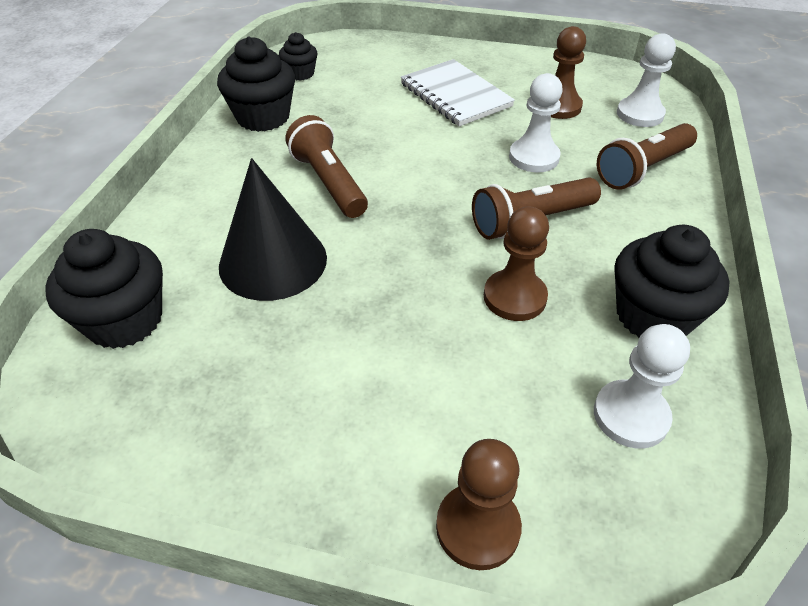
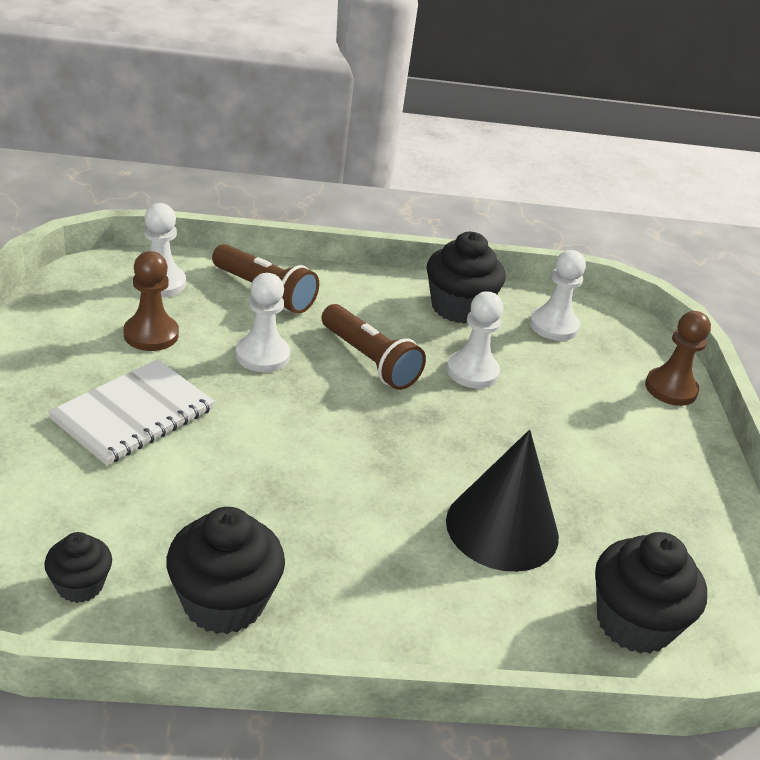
camera: 110 degrees left, 10 degrees down
(329, 182) = (357, 506): brown flashlight -> none
(514, 297) = (472, 371): brown pawn -> white pawn

